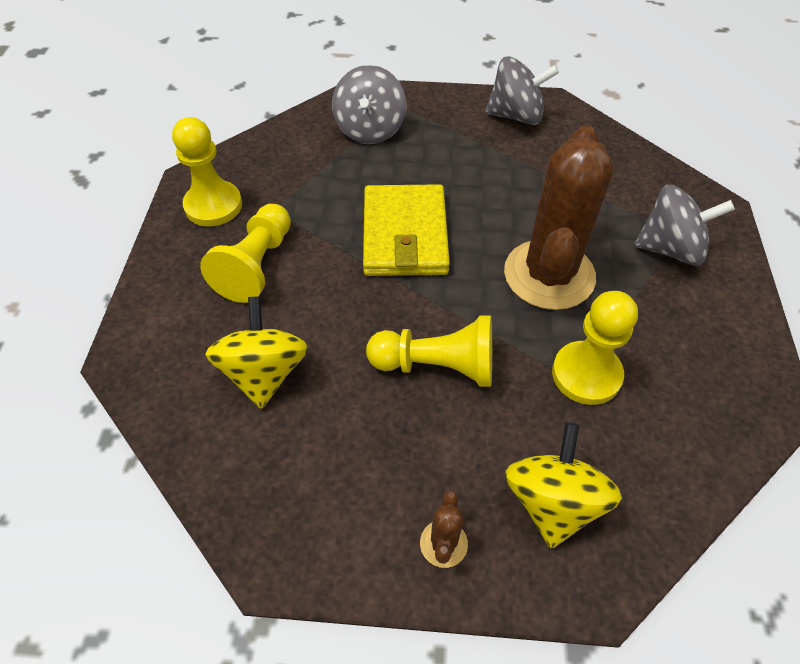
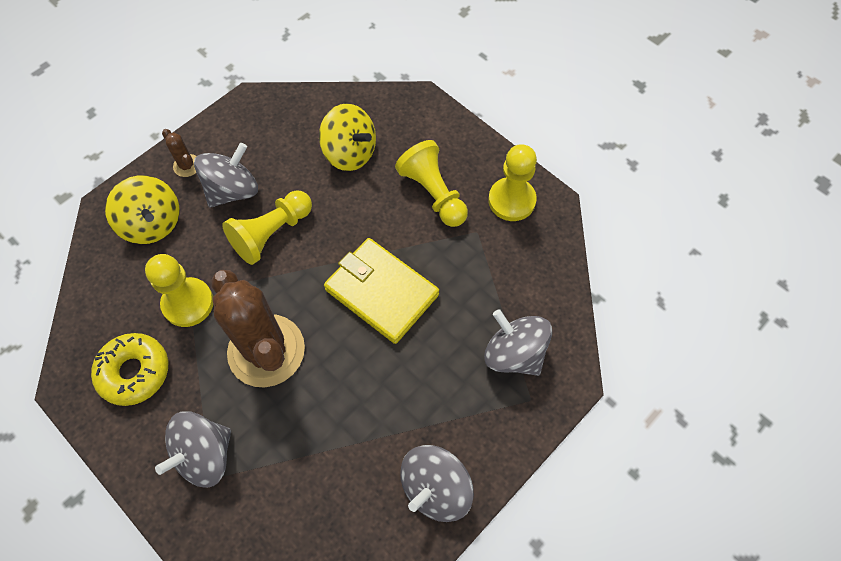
camera: 130 degrees right, 10 degrees up
(425, 452) = (233, 190): none -> grey spinning top
(691, 358) = (134, 372): none -> yellow donut

